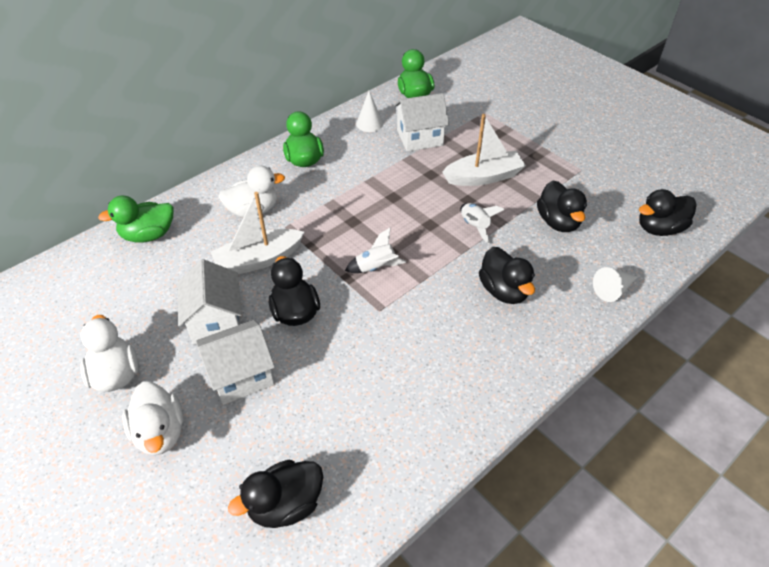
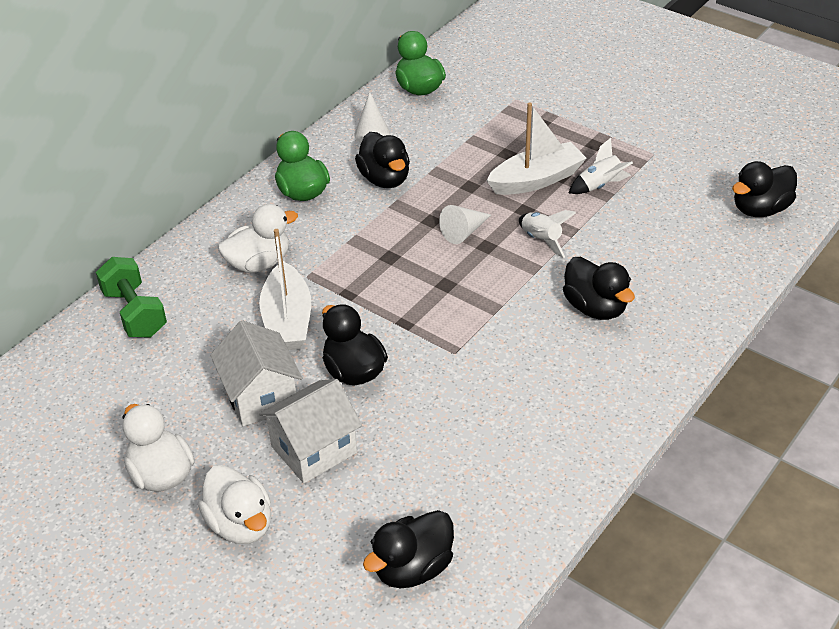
camera: 10 degrees left, 5 degrees down
(148, 235) = (135, 313): green duck -> green dumbbell
(258, 260) = (287, 320): white boat -> white boat turned 60 degrees counterclockwise
(376, 267) = (435, 306): white rocket -> white rocket (600, 186)
(419, 138) = (442, 143): white house -> none
(558, 222) = (640, 220): black duck -> black duck (385, 179)
(613, 290) = (721, 286): white cone -> white cone (464, 232)

